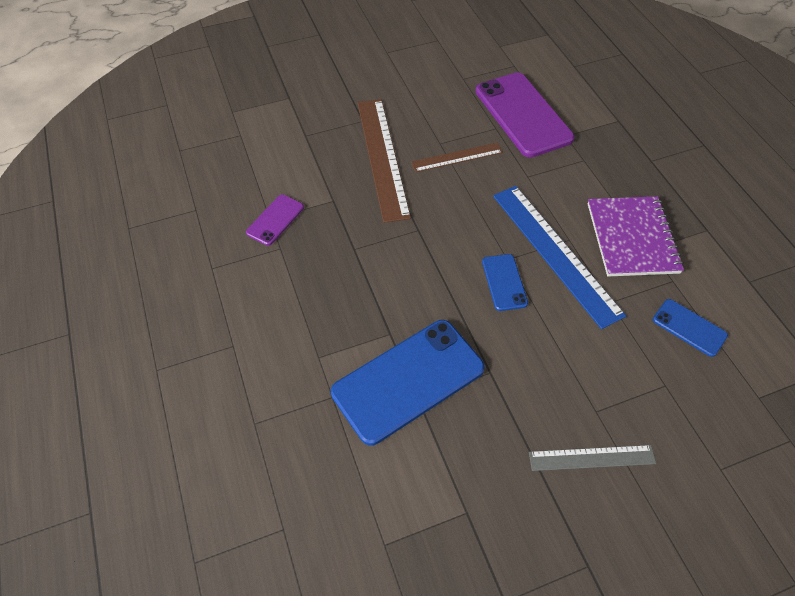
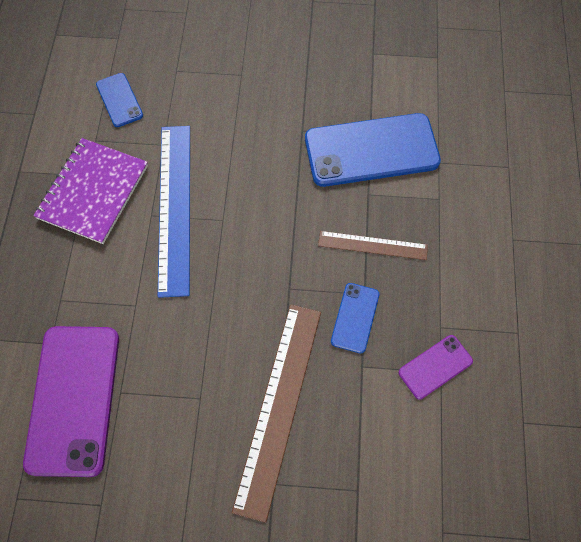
camera: 155 degrees left, 10 degrees up
(457, 157) = (193, 367): brown ruler -> brown ruler (372, 245)
(504, 282) = (241, 199): blue phone -> blue phone (355, 318)
(591, 458) = (267, 50): grey ruler -> none

